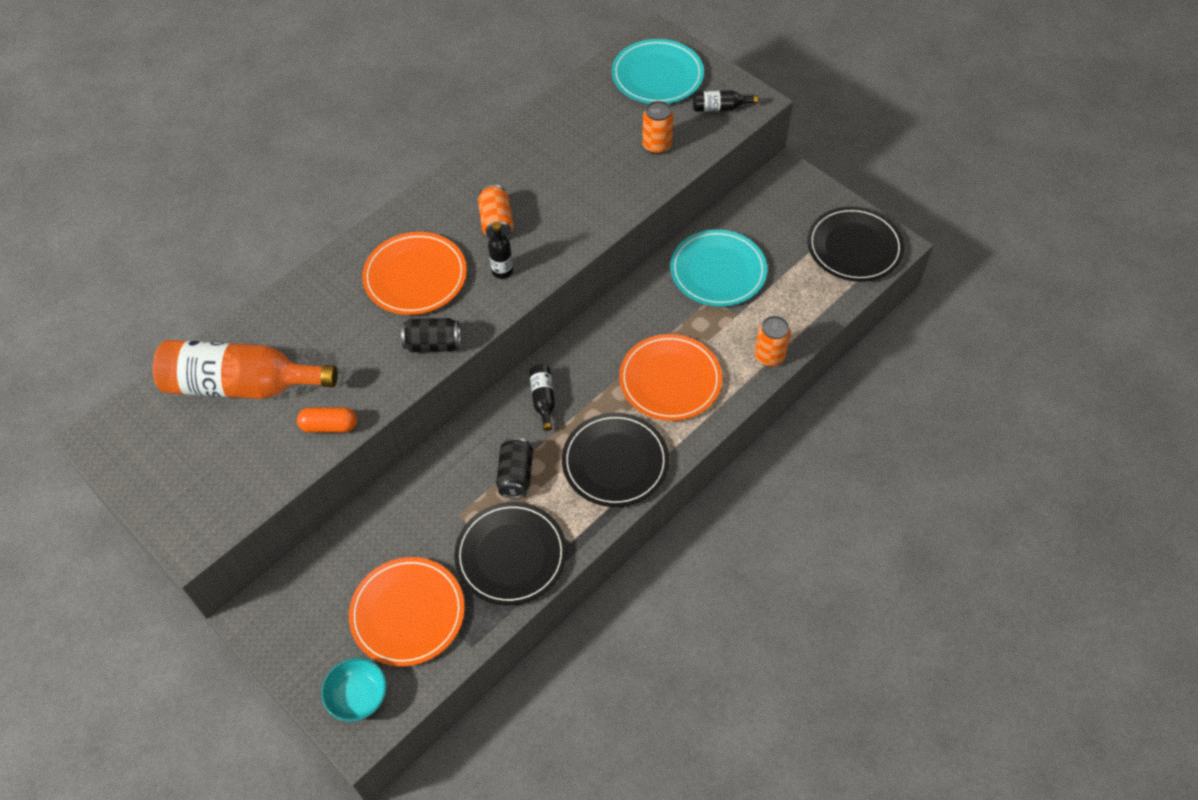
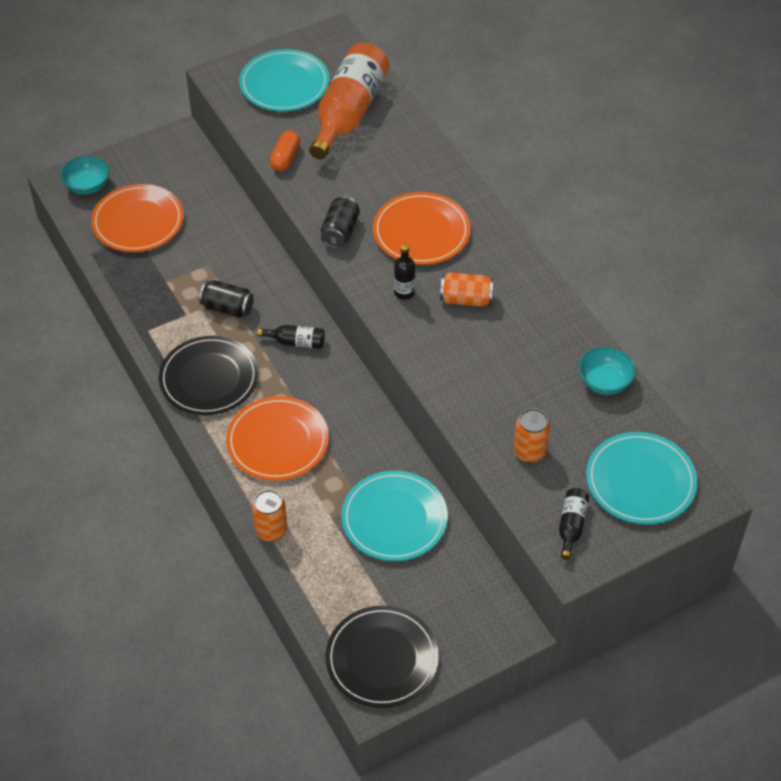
camera: 105 degrees right, 5 degrees down
(198, 464) = (284, 84): none -> turquoise plate
(511, 555) = (155, 291): black plate -> none
(562, 112) = (604, 382): none -> turquoise bowl

